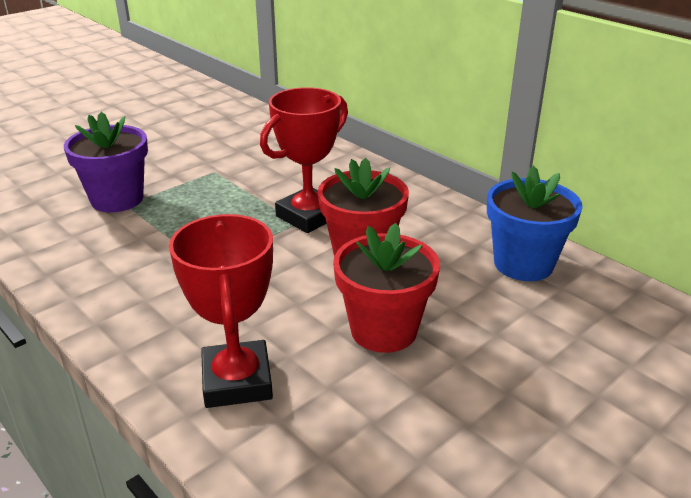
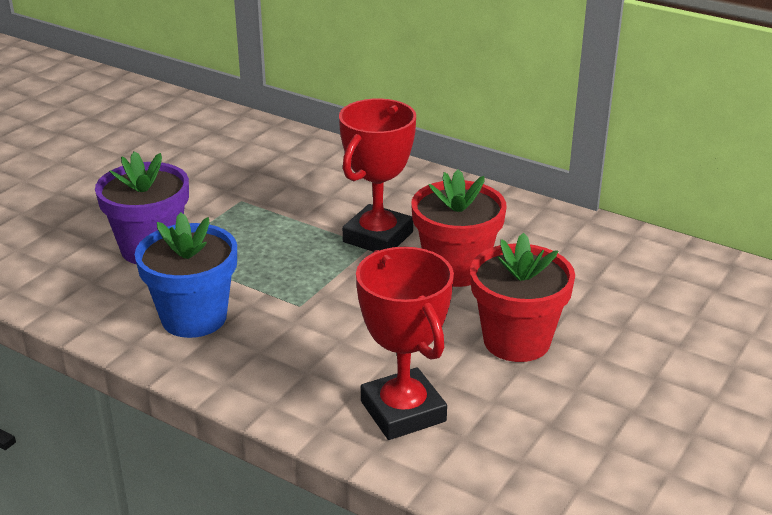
camera: 15 degrees left, 0 degrees up
(523, 264) = (618, 255): blue flower pot -> blue flower pot (194, 318)

